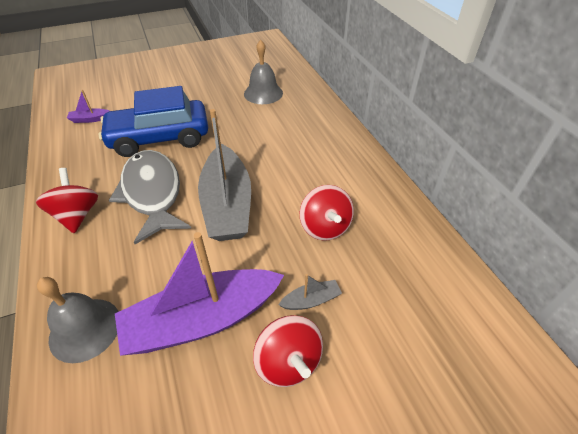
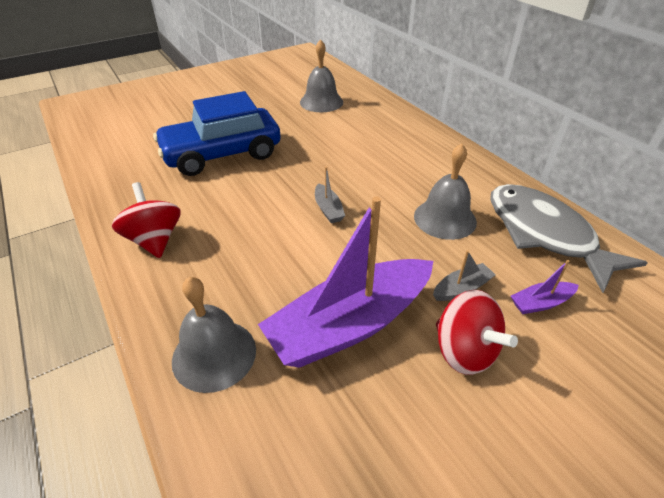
camera: 10 degrees left, 5 degrees down
(90, 119) = (130, 144): purple boat -> purple boat (540, 303)
(152, 193) = (237, 208): grey fish -> grey fish (544, 234)
(227, 204) = (328, 209): grey boat -> grey boat, size x0.40
(325, 227) = (445, 218): red spinning top -> grey bell

